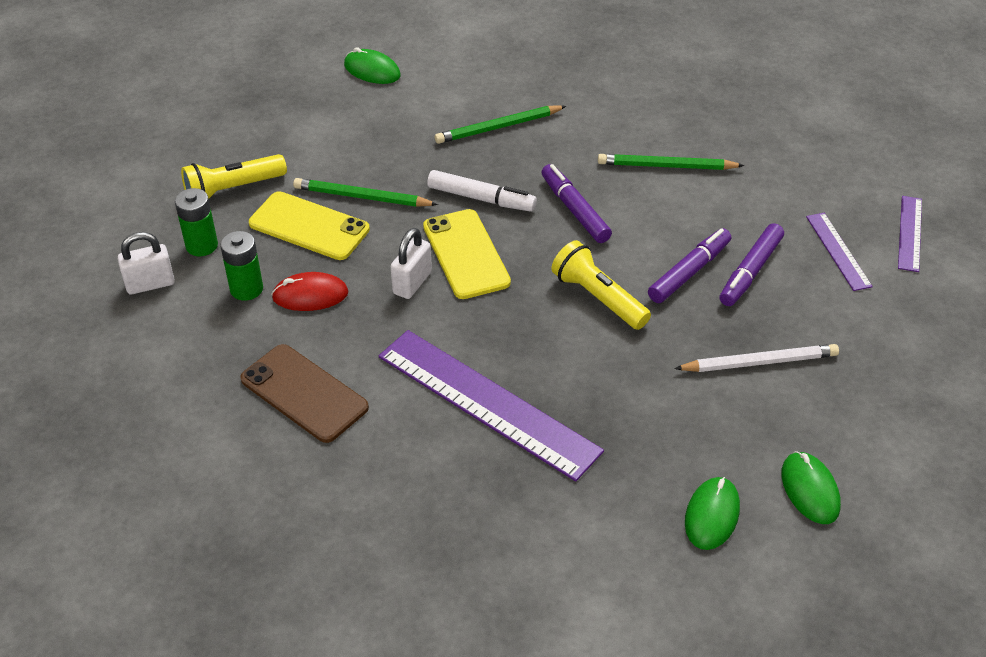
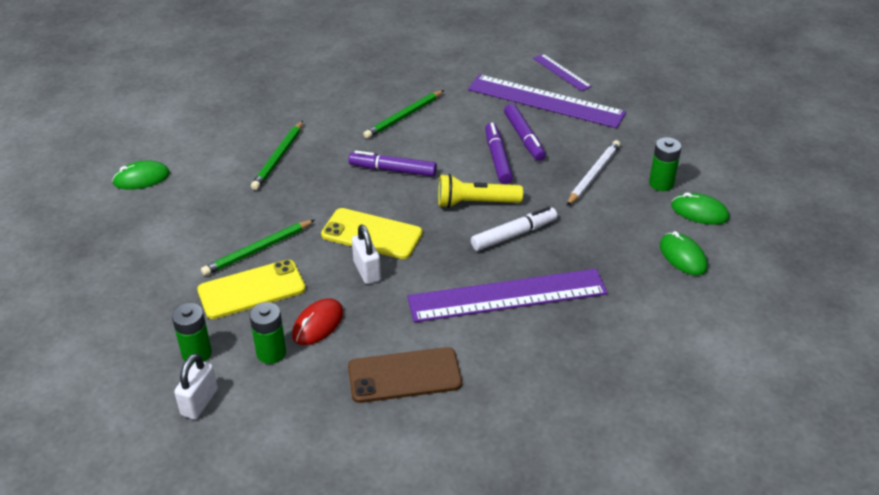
camera: 50 degrees left, 5 degrees down
(232, 189) = (161, 307): yellow flashlight -> none
(481, 198) = (331, 200): white marker -> white marker (513, 235)
(818, 428) = (661, 183): none -> green battery
(838, 251) = (545, 101): purple ruler -> purple ruler, size x2.05

